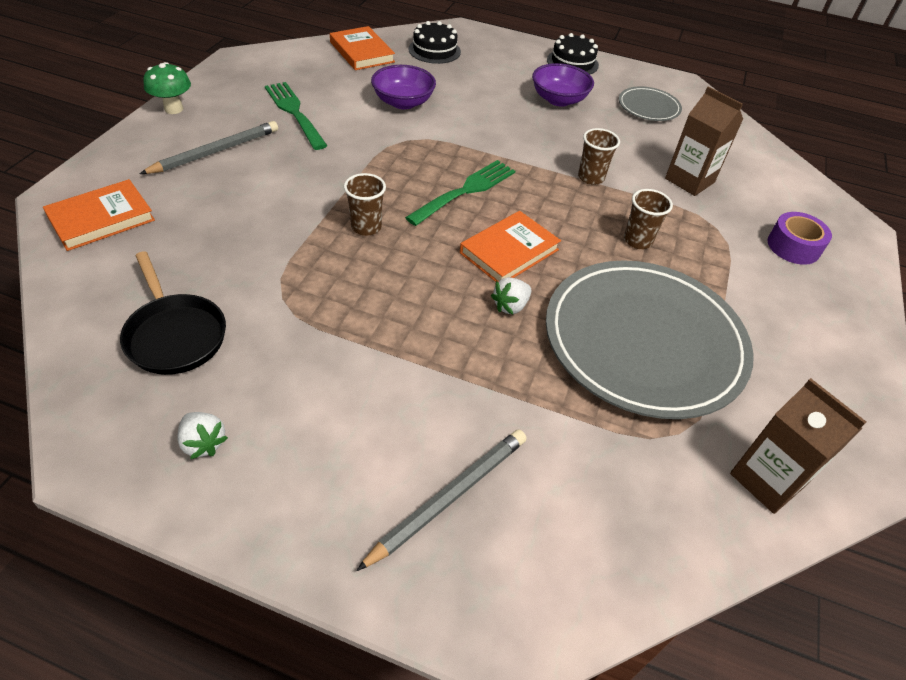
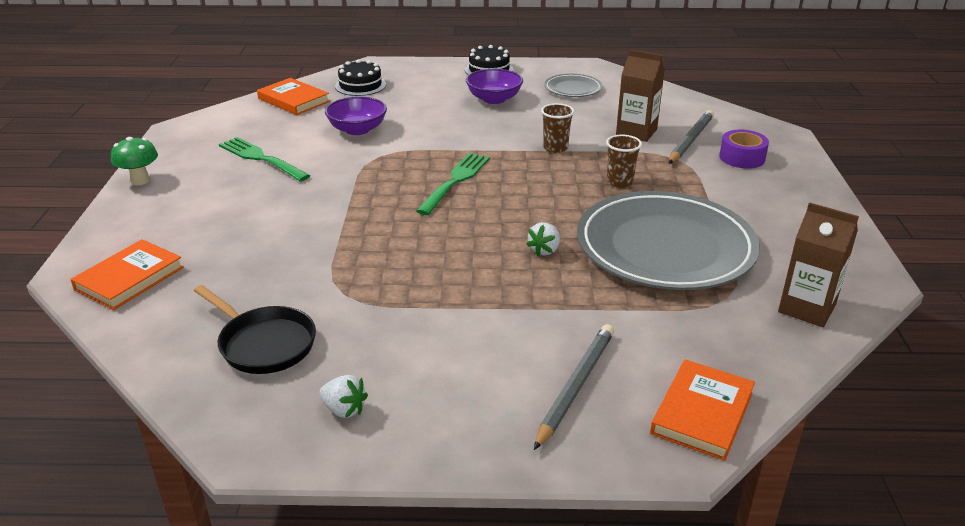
camera: 15 degrees left, 15 degrees down
(215, 152) = (205, 204): grey pencil -> grey pencil (690, 140)
(366, 227) = (385, 226): brown cup -> none
(509, 251) = (519, 214): orange book -> orange book (702, 413)

